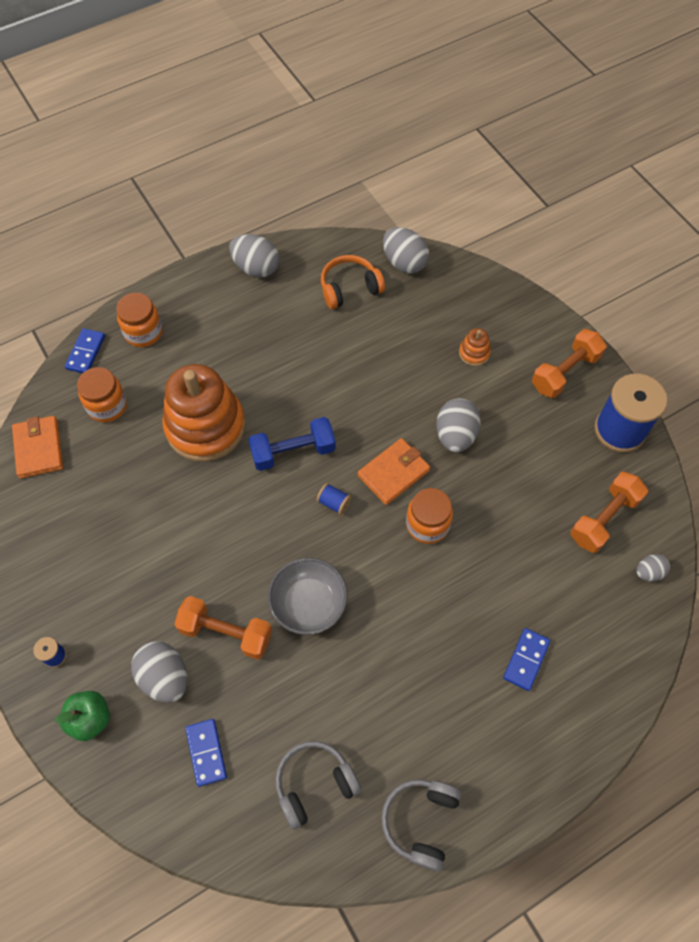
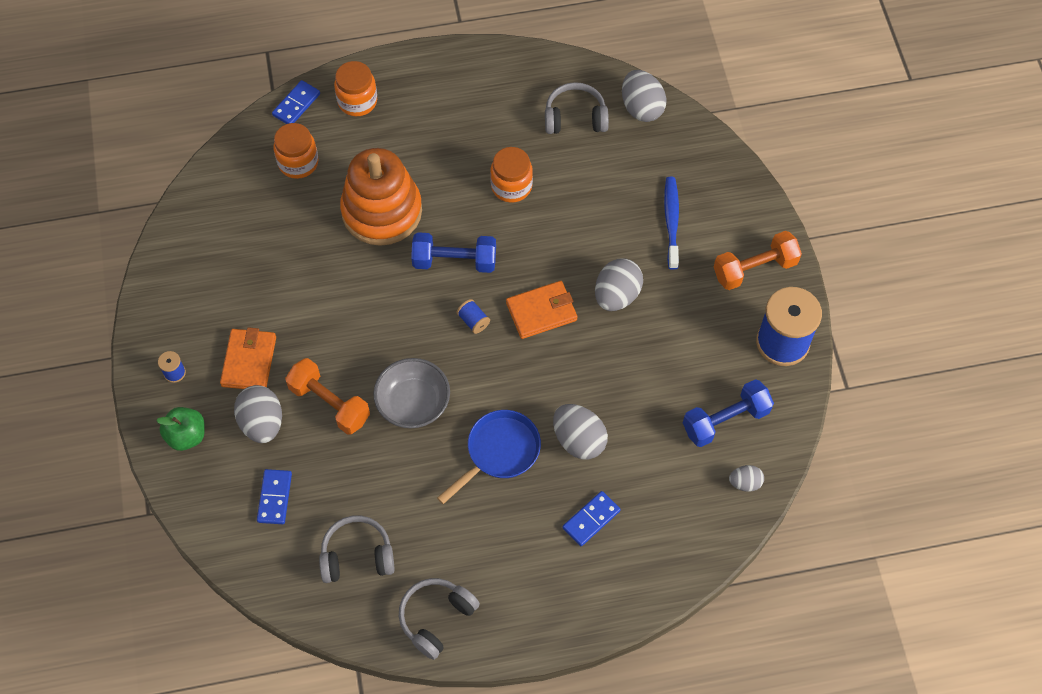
camera: 20 degrees right, 0 degrees up
(39, 448) = (222, 183): orange wallet -> orange wallet (249, 361)
(256, 268) = (491, 69): grey egg -> grey egg (579, 440)
(349, 288) = (575, 117): orange headphones -> grey headphones
(411, 623) = (499, 452): none -> blue pan
(427, 524) = (553, 370): orange jar -> orange jar (511, 186)
(474, 353) = (671, 221): orange stacking toy -> blue toothbrush
(604, 519) = (725, 420): orange dumbbell -> blue dumbbell

